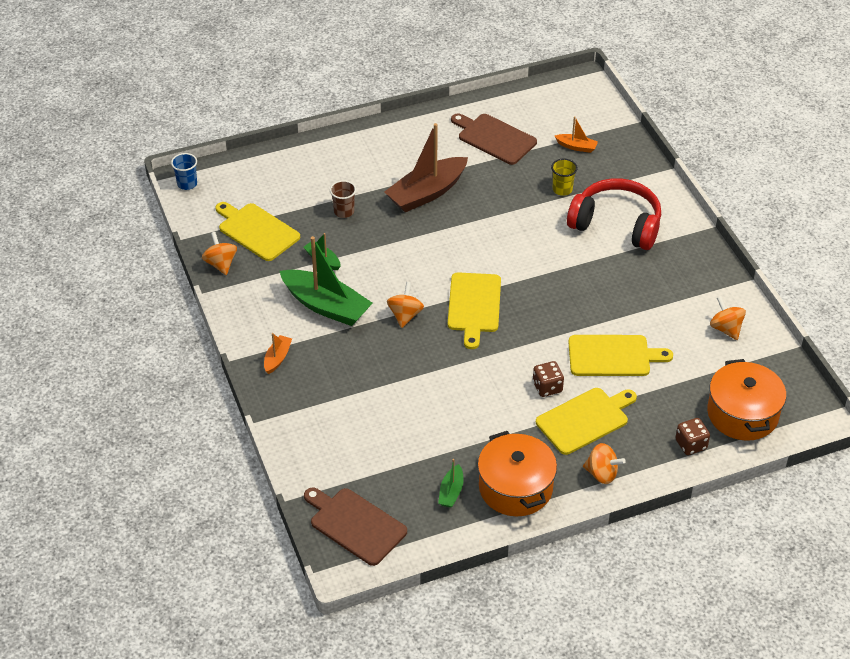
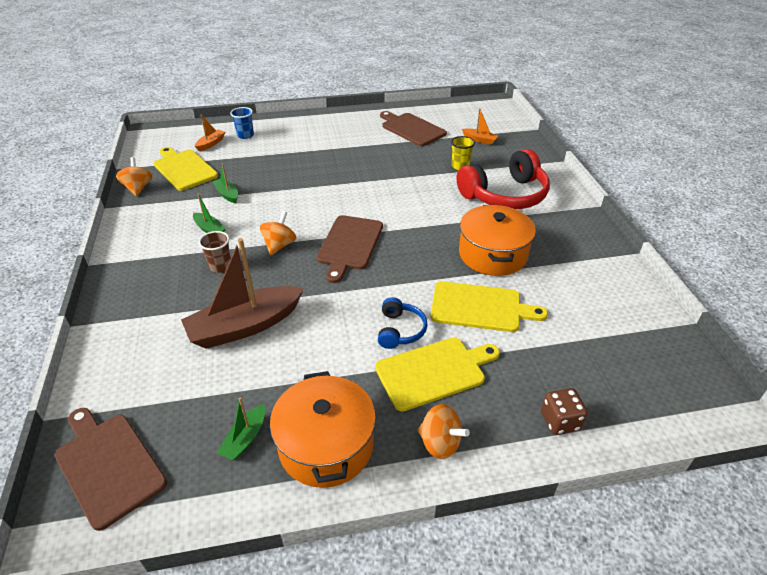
camera: 10 degrees right, 5 degrees down
(187, 184) = (150, 134): blue cup -> blue cup (245, 135)
(277, 358) = (137, 268): orange boat -> orange boat (211, 144)
(326, 306) = (209, 229): green boat -> green boat, size x0.46
(344, 211) = (264, 163): brown cup -> brown cup (220, 266)
(427, 193) = (341, 157): brown boat -> brown boat (245, 326)
(474, 305) = (349, 245): yellow cutting board -> brown cutting board
(547, 387) = (400, 330): brown dice -> blue headphones
(616, 224) = (505, 195): red headphones -> red headphones turned 120 degrees clockwise
(726, 328) = (608, 295): orange spinning top -> none
(742, 414) = (627, 391): orange pot -> orange pot (492, 254)

